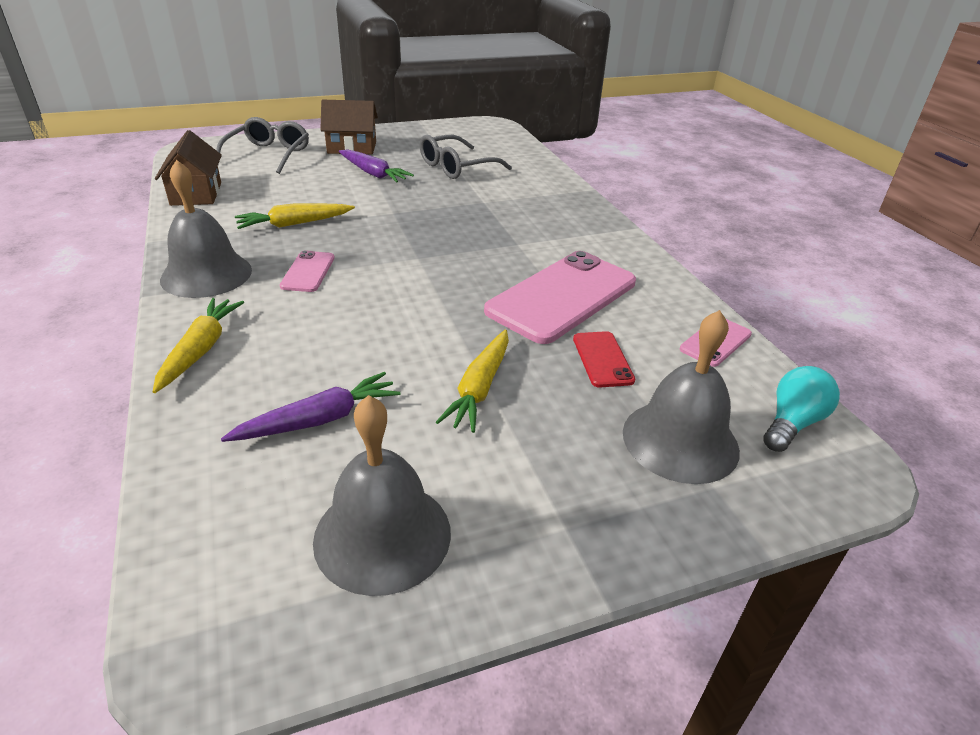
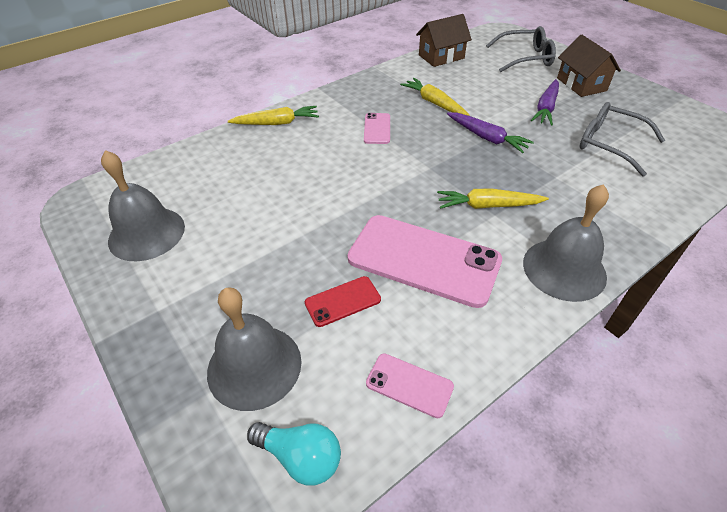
camera: 75 degrees right, 10 degrees up
(206, 274) = (350, 96): grey bell -> grey bell (564, 269)
(308, 272) = (377, 129): pink phone -> pink phone turned 75 degrees counterclockwise
(319, 420) = (230, 183): purple carrot -> purple carrot (487, 138)
(479, 388) = (281, 240): yellow carrot -> yellow carrot (487, 206)

